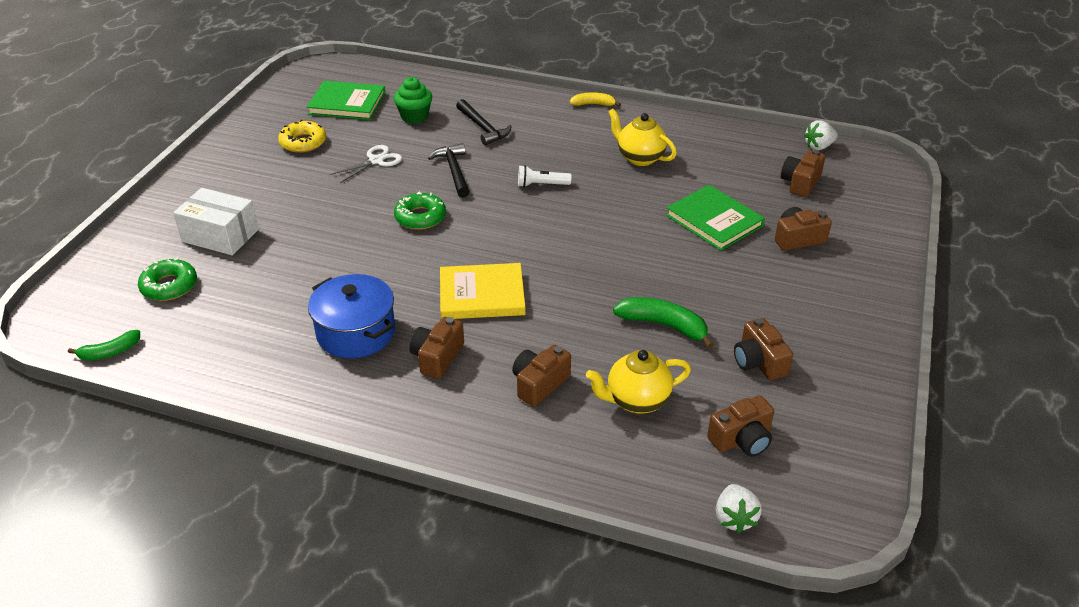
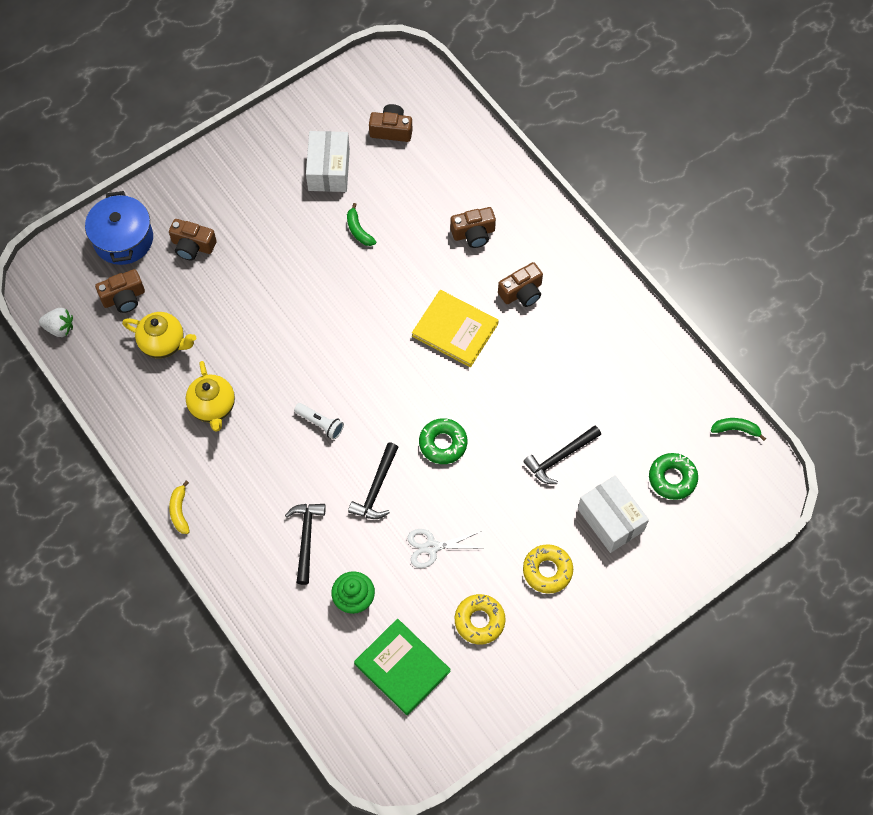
camera: 145 degrees left, 25 degrees up
(262, 186) = (547, 571): none -> yellow donut
(298, 253) = (560, 457): none -> black hammer
(356, 332) = (561, 347): blue pot -> blue pot (123, 239)
(593, 104) = (180, 511): yellow banana -> yellow banana turned 45 degrees clockwise
(636, 400) = (426, 188): yellow teapot -> yellow teapot (164, 343)
(664, 325) = (358, 230): green banana -> green banana, size x0.63
(714, 220) = (230, 300): green book -> none
(734, 518) = (439, 93): white strawberry -> none
(759, 362) = (329, 170): brown camera -> white box

